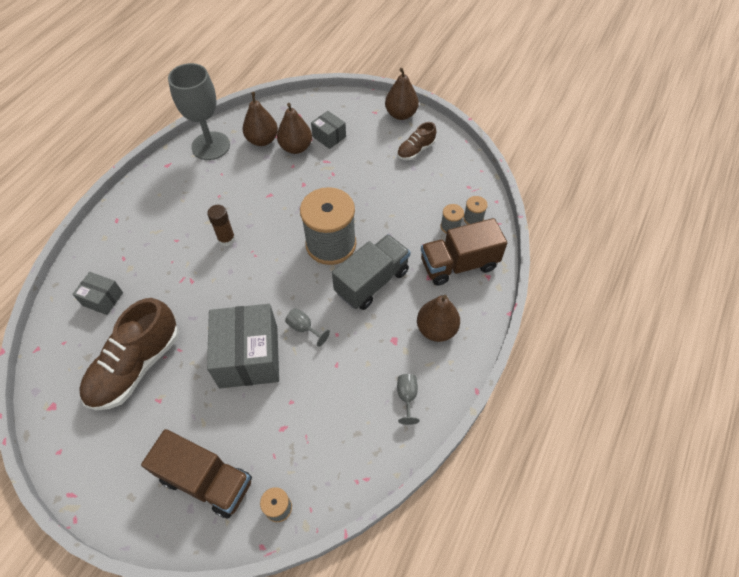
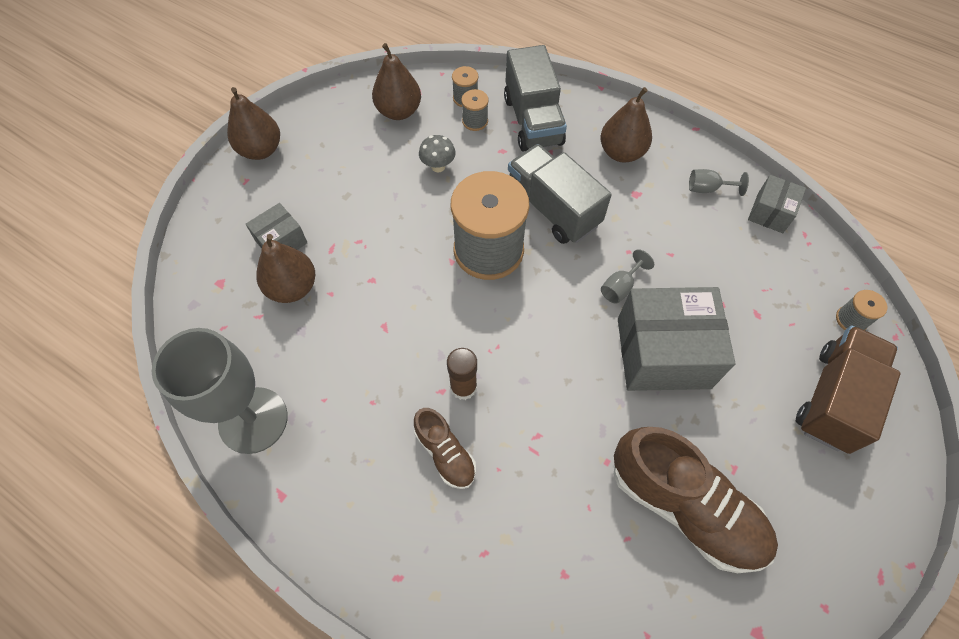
camera: 85 degrees left, 5 degrees up
(103, 299) = (565, 578): grey box -> grey box (770, 213)
(262, 140) = (262, 336): brown pear -> brown pear (399, 111)
(401, 208) = (438, 166): none -> grey mushroom
(415, 150) = (337, 141): brown shoe -> brown shoe (445, 453)
(459, 264) = (533, 121): brown truck -> grey truck

